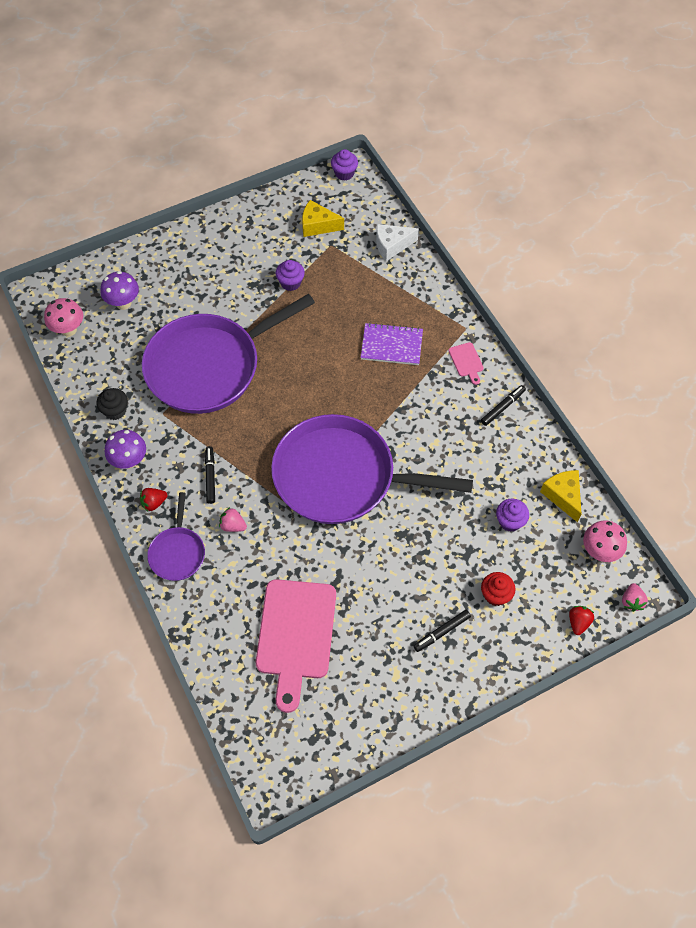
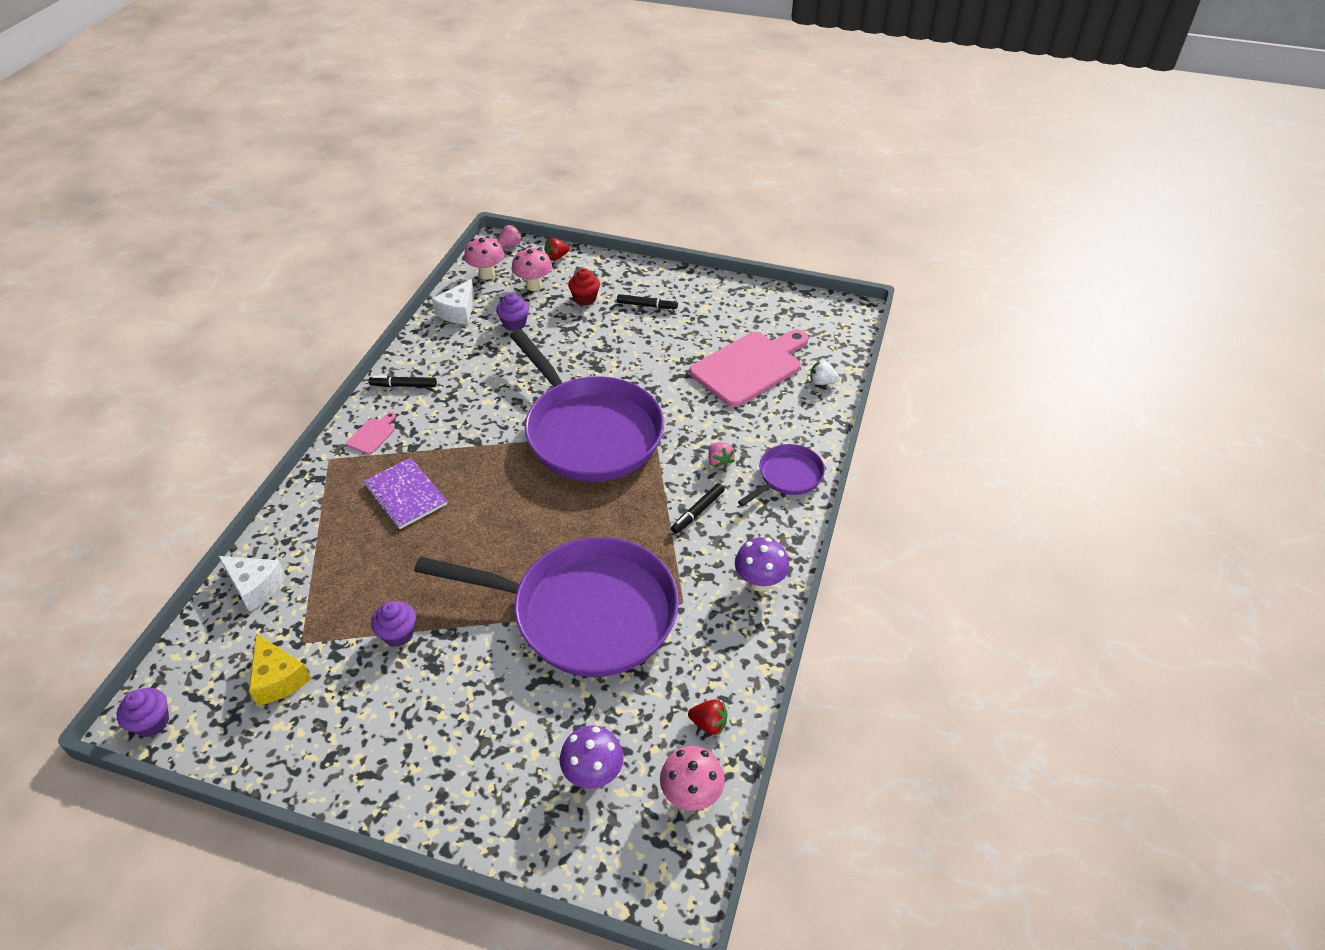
camera: 135 degrees left, 15 degrees down
(115, 411) = (727, 644): black cupcake -> none
(154, 503) = (771, 528): red strawberry -> red strawberry (709, 724)
(227, 668) = (822, 382): none -> white strawberry
(550, 572) = (534, 286): none -> pink mushroom
(563, 496) = (458, 312): yellow cheese -> white cheese

